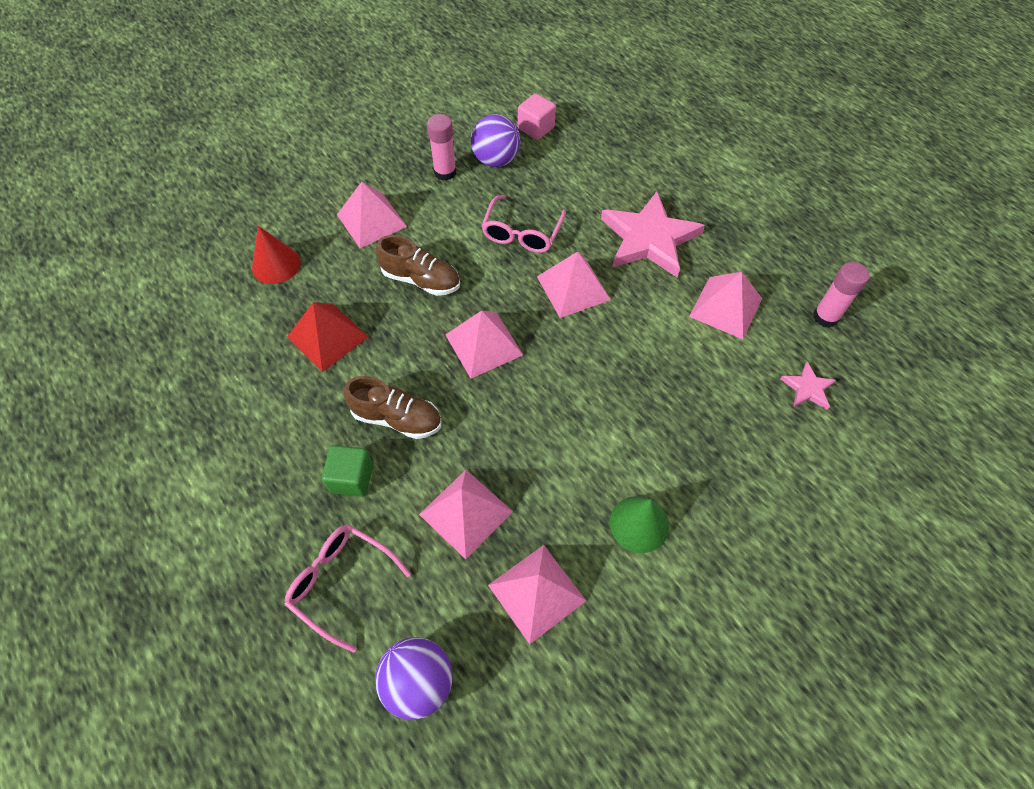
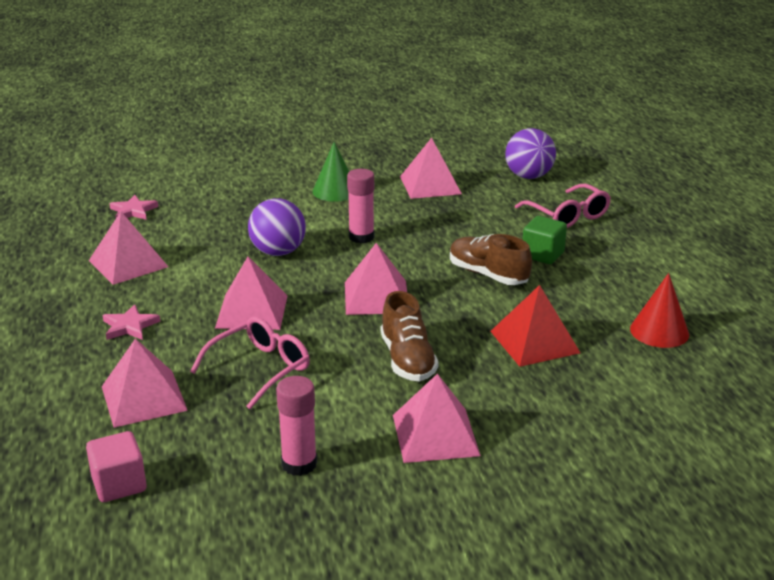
camera: 155 degrees left, 30 degrees down
(276, 264) = (579, 421): red cone -> red cone (659, 331)
(421, 280) = (407, 360): brown shoe -> brown shoe turned 150 degrees counterclockwise
(465, 512) = (458, 221): pink pyramid -> pink pyramid (143, 398)
(496, 160) = (217, 458): purple ball -> purple ball (278, 252)
(649, 238) = (130, 326): pink star -> pink star, size x0.46
(825, 317) = (55, 238): pink glue stick -> pink glue stick (361, 237)

